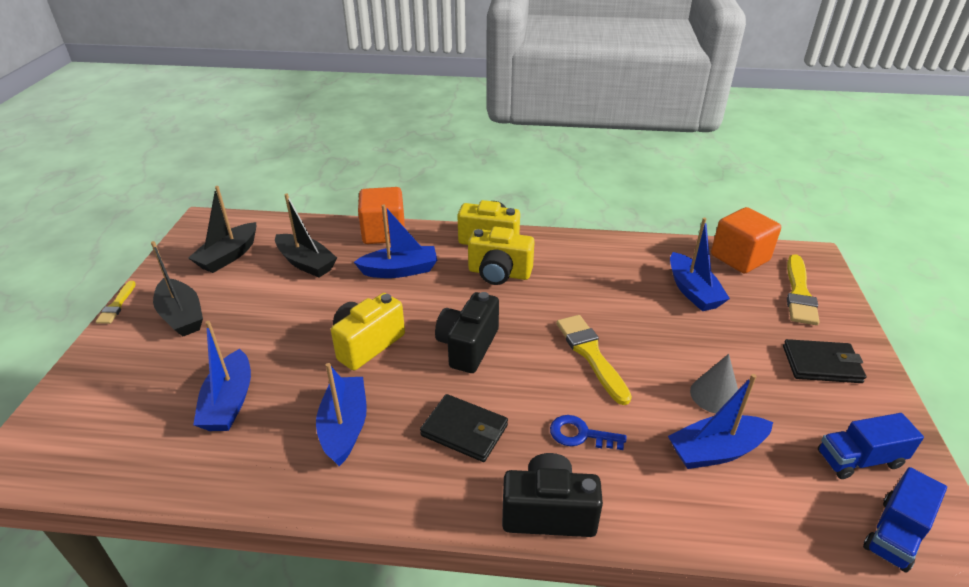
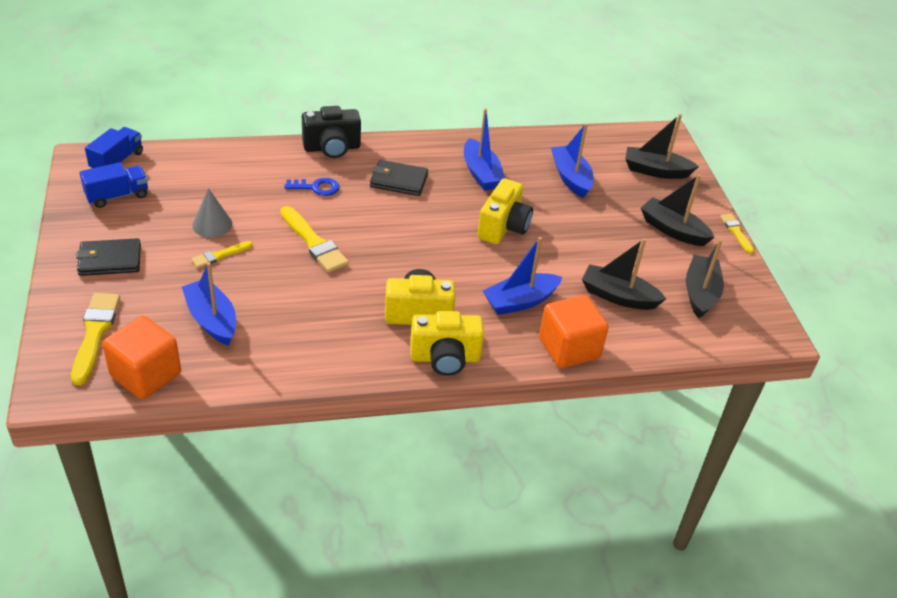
camera: 160 degrees right, 5 degrees up
(106, 397) = (655, 171): none -> black boat
(468, 346) = (419, 236): black camera -> none
(698, 354) = (219, 255): none -> yellow brush
(716, 451) = (220, 189): blue boat -> none

